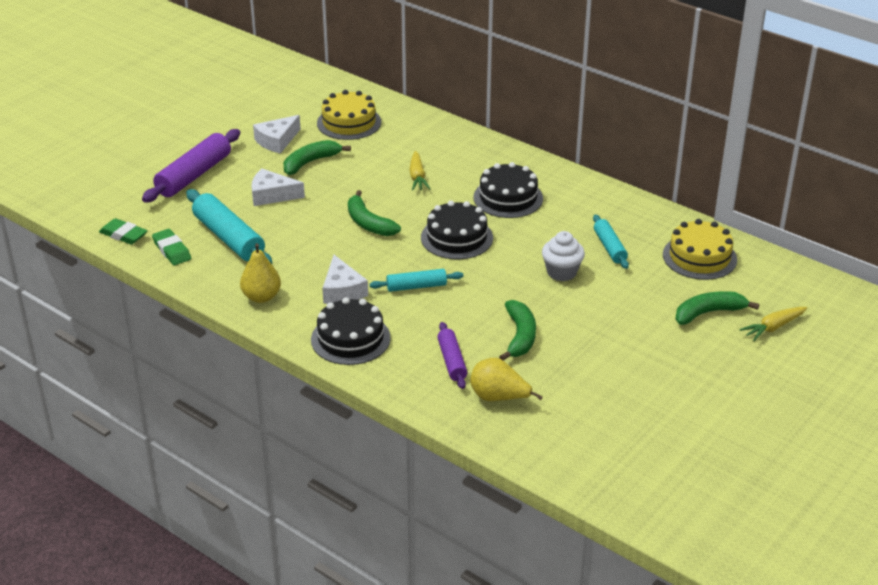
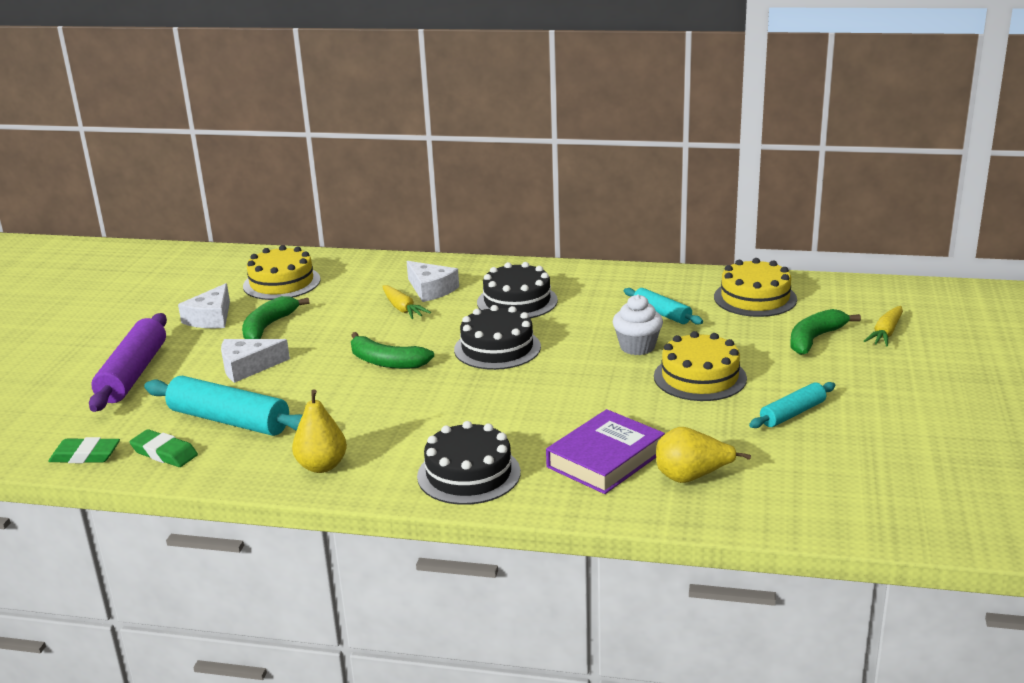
camera: 25 degrees left, 10 degrees down
(342, 290) = (414, 431): white cheese -> white cheese (431, 289)
(416, 286) = (496, 403): turquoise rolling pin -> turquoise rolling pin (792, 413)
(452, 361) = (605, 459): purple rolling pin -> purple book
(520, 336) = (654, 414): green banana -> none
(583, 316) = (700, 377): none -> yellow cake

